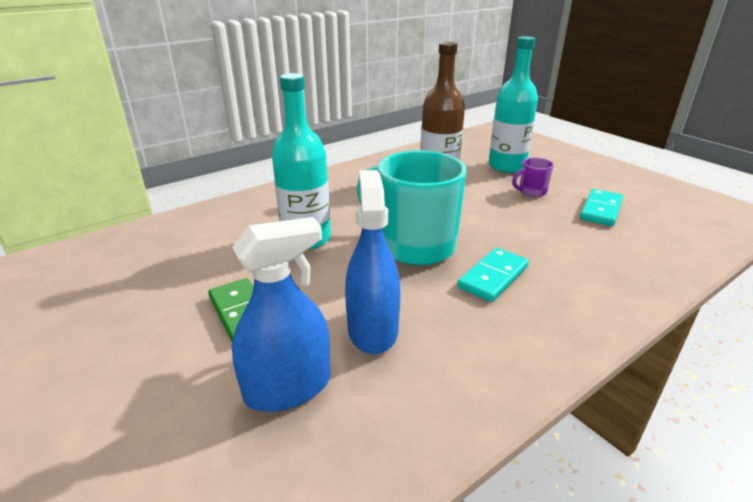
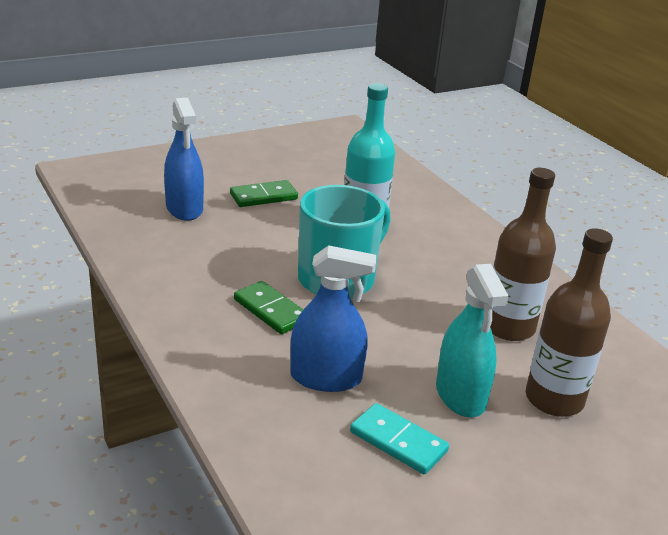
camera: 95 degrees right, 0 degrees up
(372, 329) = (224, 242): blue spray bottle -> blue spray bottle (326, 378)
(493, 277) = (271, 310): turquoise domino -> green domino
(506, 166) = (554, 399): turquoise bottle -> brown bottle
(531, 192) = (460, 395): purple mug -> turquoise spray bottle

